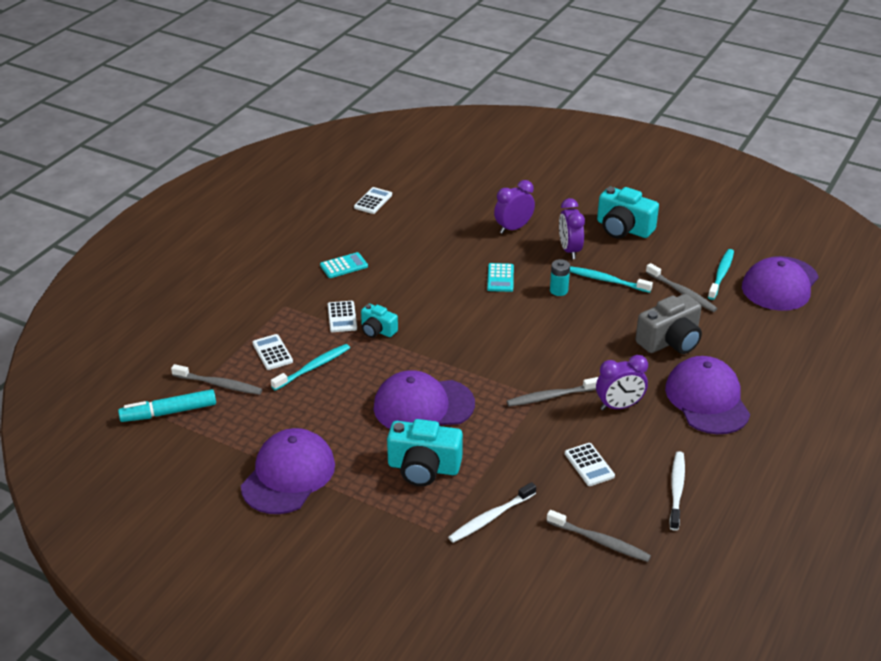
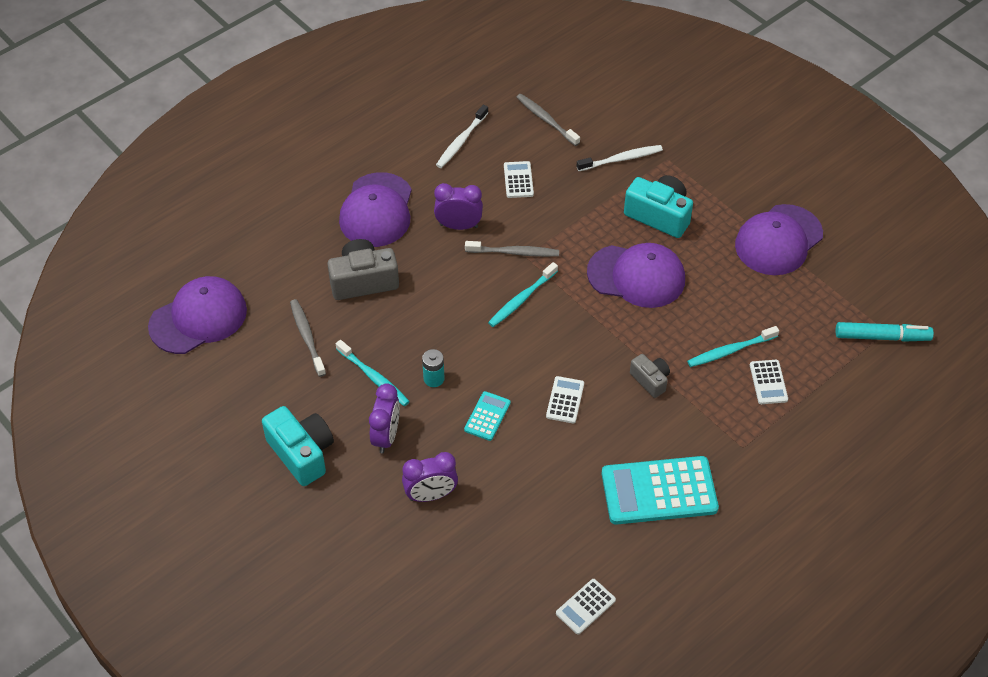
camera: 160 degrees left, 15 degrees up
(219, 384) = (829, 357): grey toothbrush -> none
(342, 317) = (683, 410): white calculator -> white calculator (565, 400)
(344, 266) = (659, 491): turquoise calculator -> turquoise calculator, size x2.06
(377, 330) = (650, 380): turquoise camera -> grey camera
(721, 274) = (247, 349): turquoise toothbrush -> turquoise toothbrush (522, 299)

